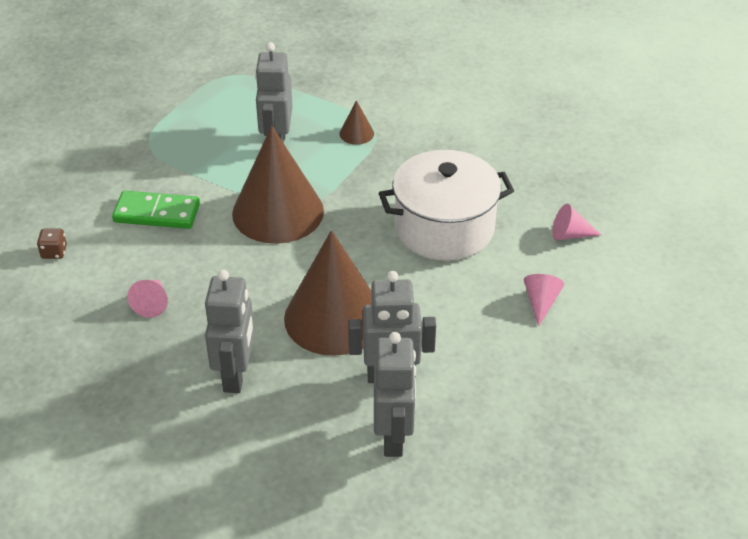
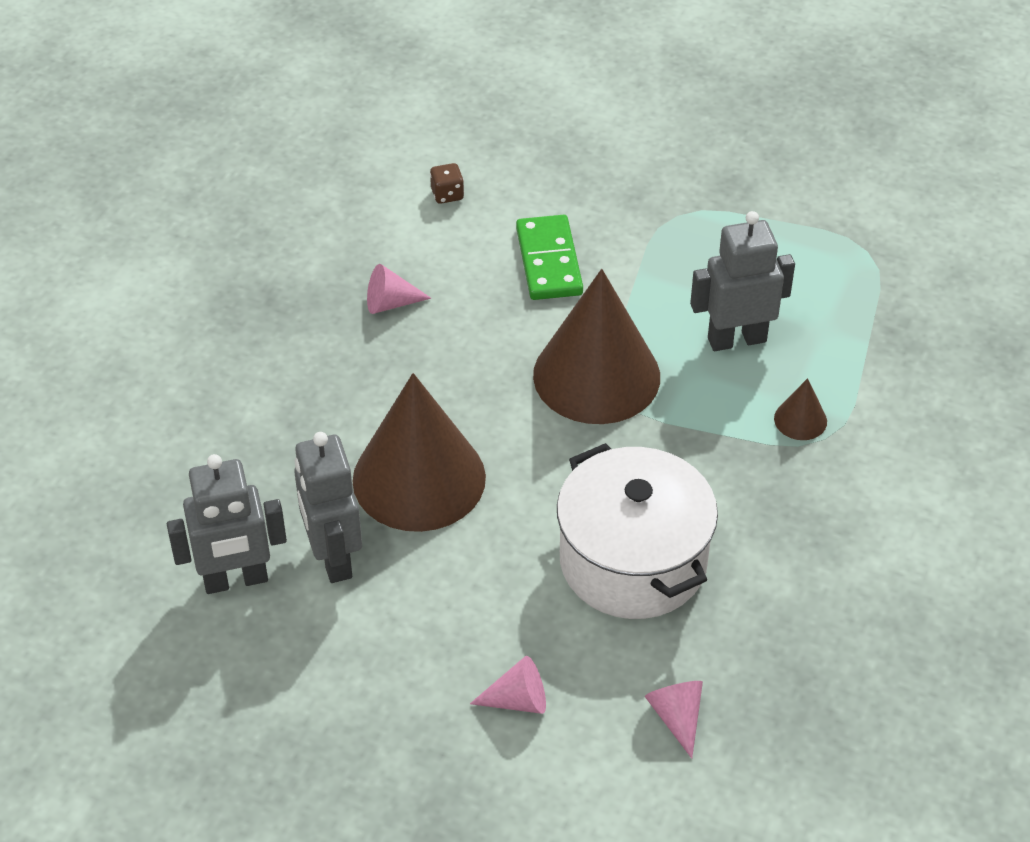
camera: 75 degrees right, 5 degrees up
(236, 375) = (297, 409): grey robot -> none

